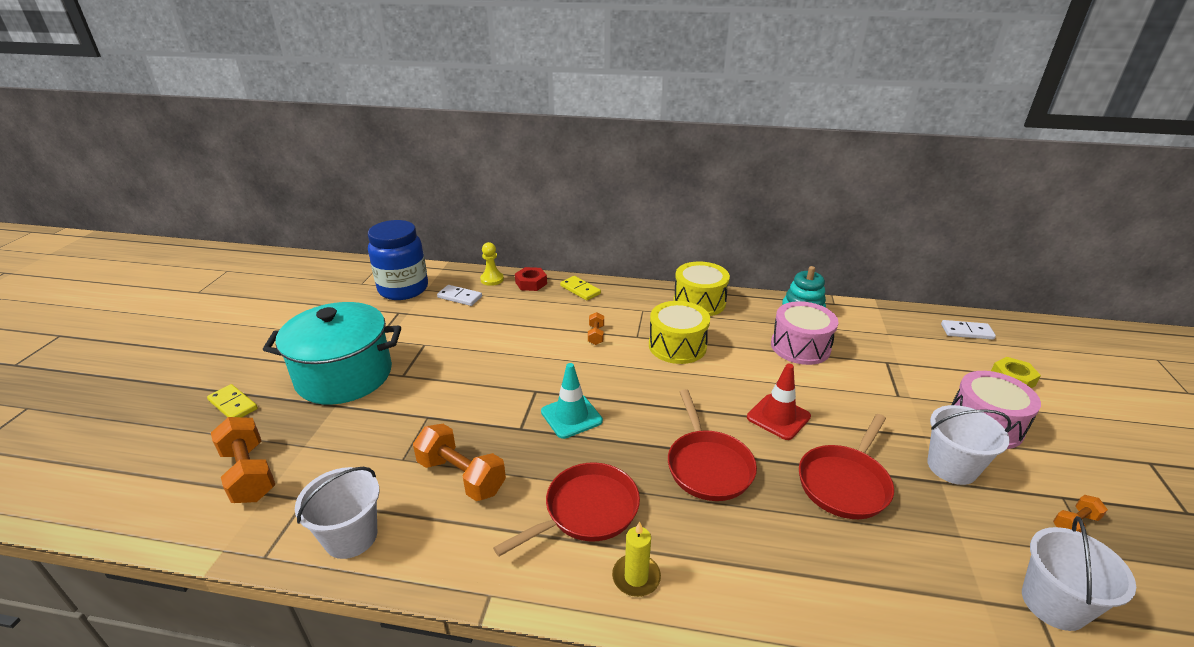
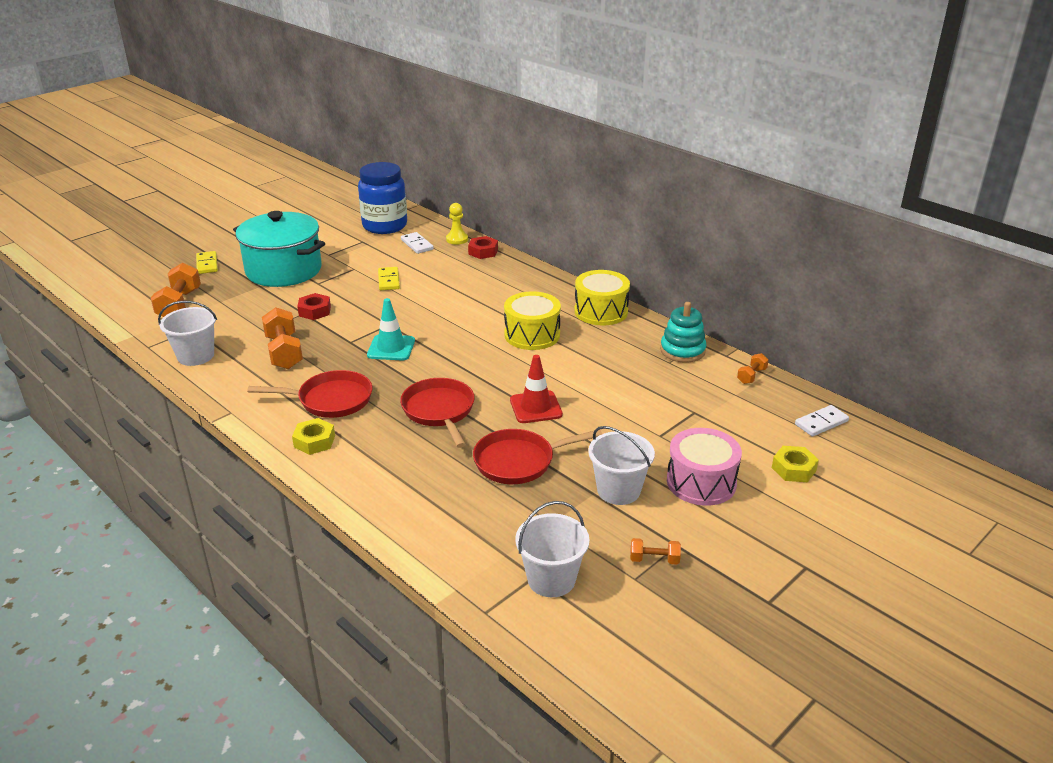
camera: 35 degrees right, 0 degrees up
(438, 409) = (314, 311): none -> red nut
(580, 290) = (514, 269): yellow domino -> yellow domino (388, 280)
(596, 335) = (480, 305): orange dumbbell -> orange dumbbell (751, 376)
(636, 577) = (314, 441): yellow candle -> yellow nut
(708, 465) = (439, 411): red pan -> red pan turned 135 degrees clockwise
(800, 347) = (634, 373): pink drum -> none
(967, 332) = (821, 423): white domino -> white domino turned 75 degrees counterclockwise

